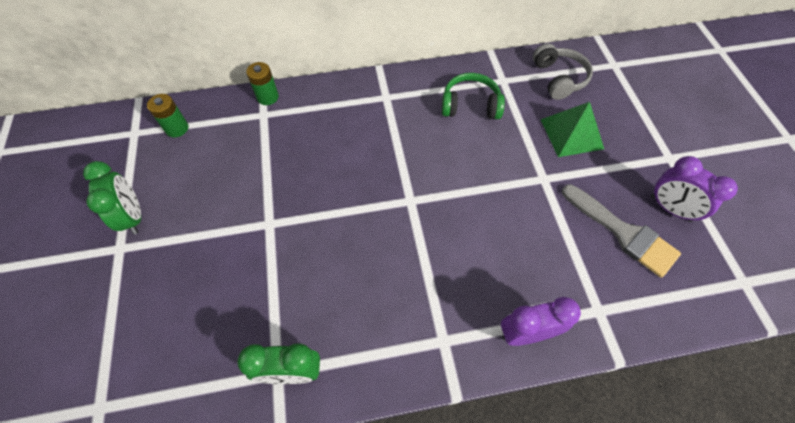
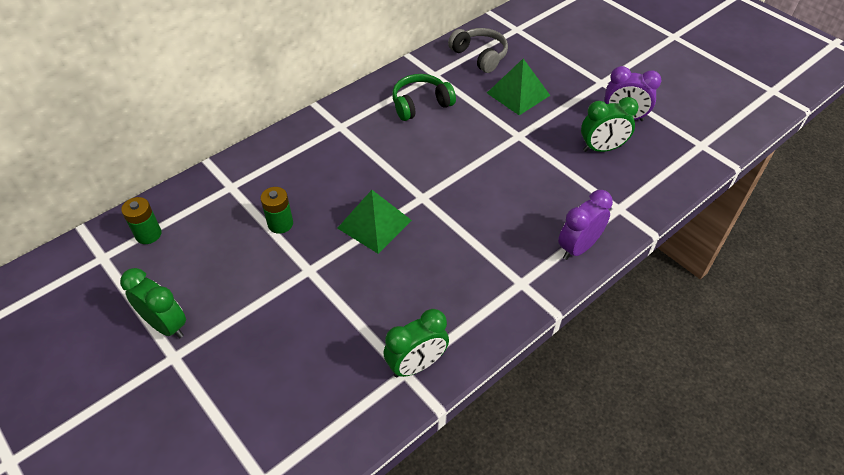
camera: 30 degrees left, 10 degrees down
(267, 97) = (223, 170): green battery -> green battery (280, 224)
(351, 206) = (374, 224): none -> green pyramid
(623, 233) = (602, 148): grey brush -> green clock

